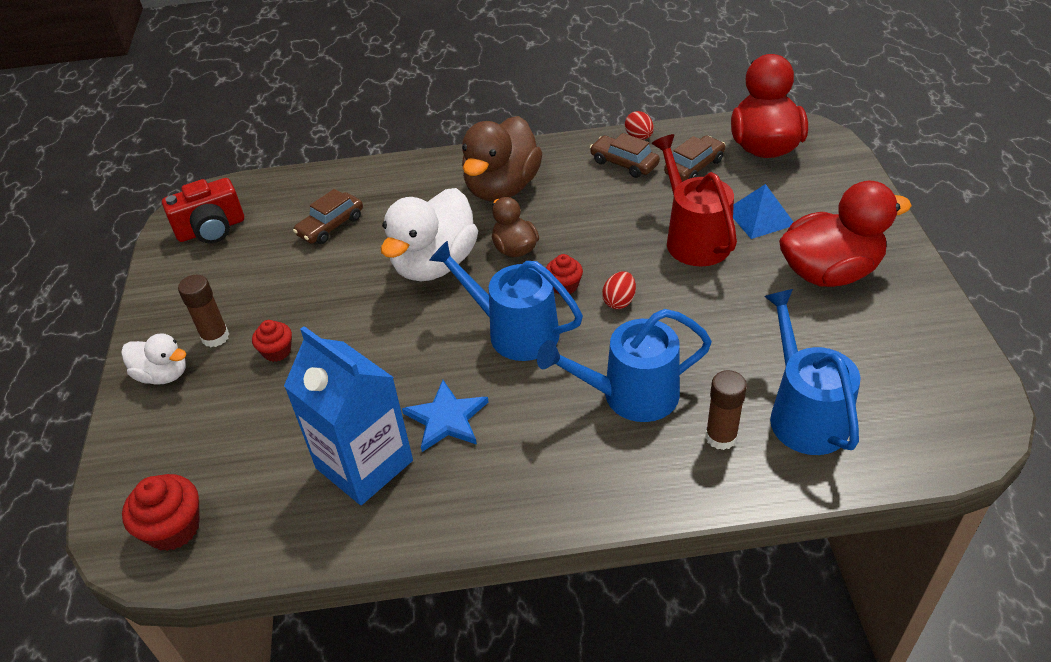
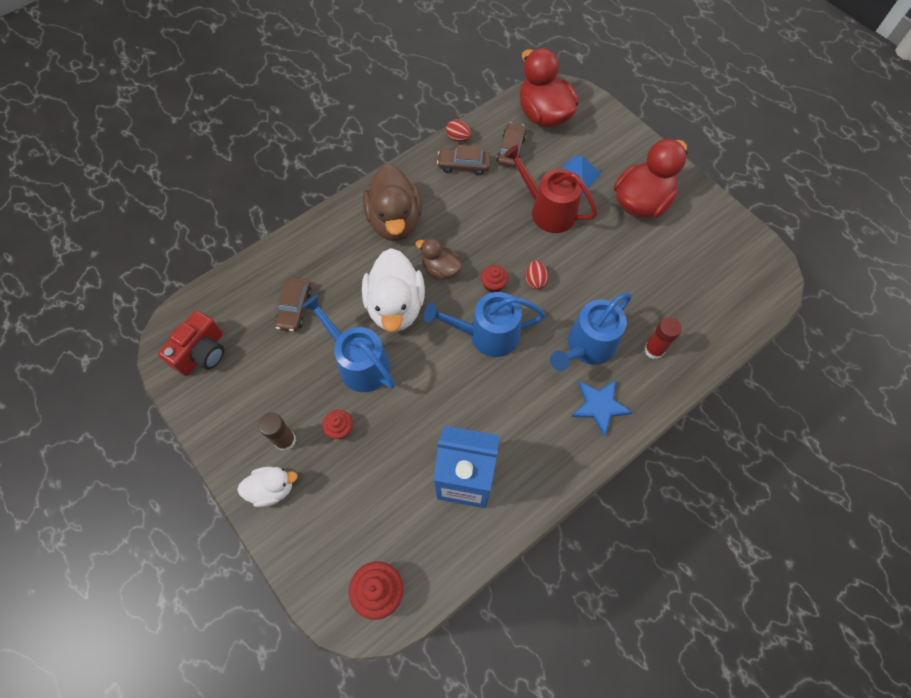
camera: 35 degrees left, 20 degrees up
(446, 419) = (491, 420): blue star -> blue star (599, 406)
(721, 437) = (654, 350): brown glue stick -> red glue stick
(804, 414) = (686, 311): blue watering can -> blue watering can (359, 363)

